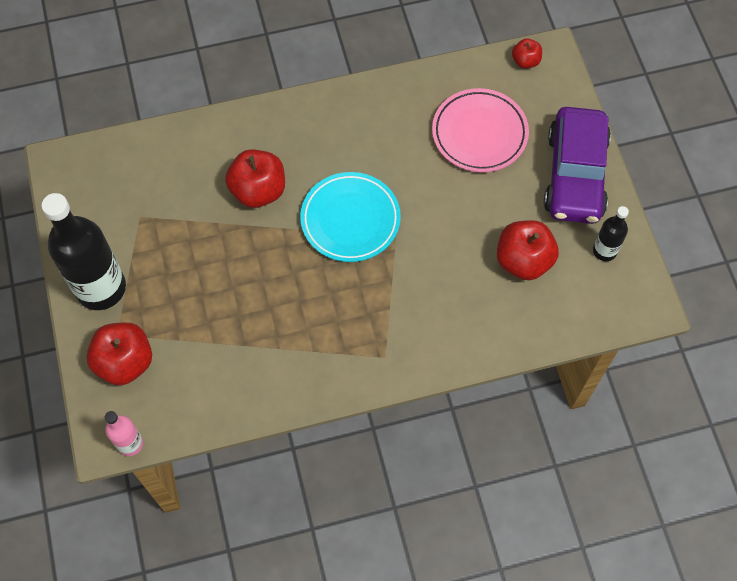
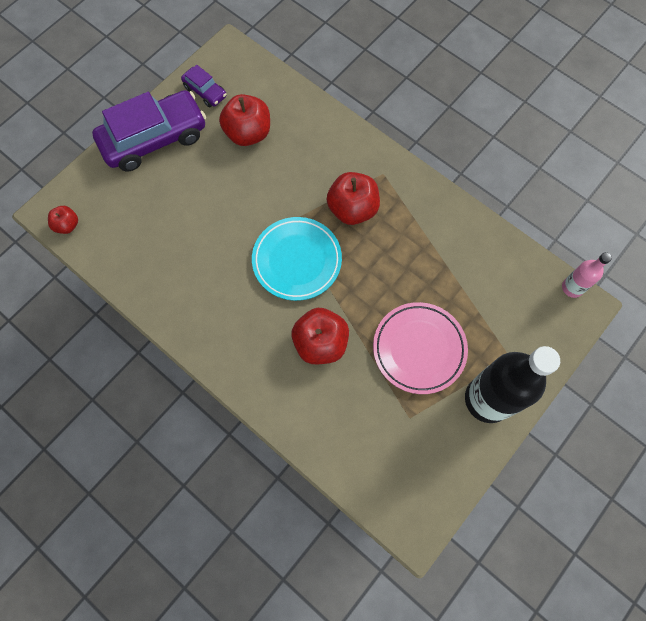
camera: 125 degrees left, 5 degrees up
(125, 362) = (524, 335): red apple -> red apple (352, 209)
(479, 133) = (159, 219): pink plate -> pink plate (419, 349)
(604, 251) = (205, 91): black bottle -> purple car

